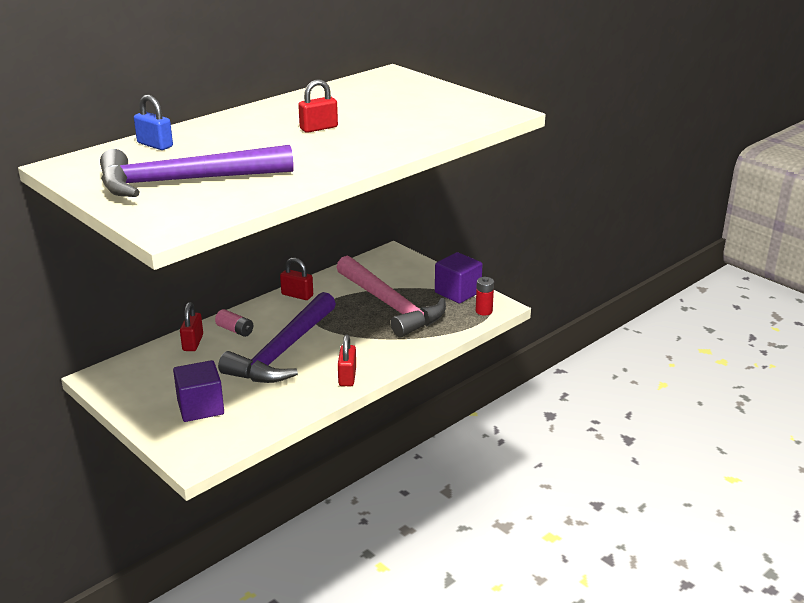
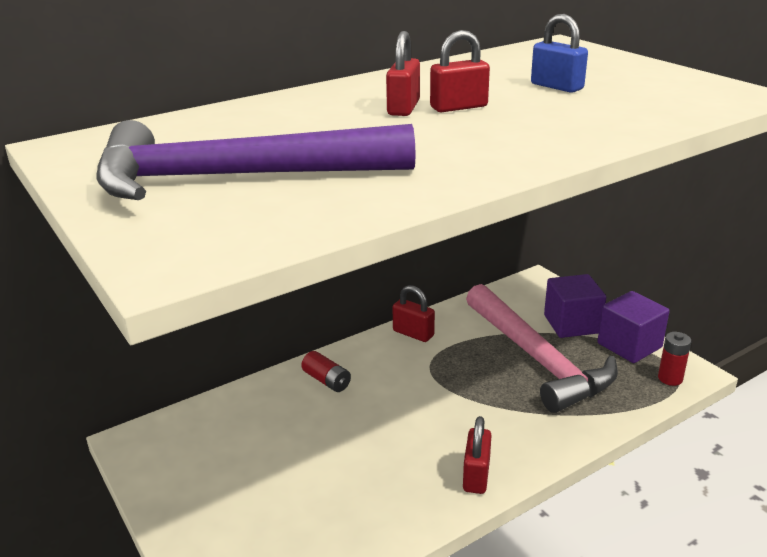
camera: 10 degrees right, 0 degrees up
(155, 145) = (213, 121): blue padlock -> blue padlock (556, 86)
(193, 343) = (268, 396): red padlock -> red padlock (403, 108)
(200, 407) = (259, 510): purple cube -> purple cube (572, 324)
(235, 330) = (327, 380): pink battery -> red battery
(282, 351) = (386, 421): purple hammer -> none

